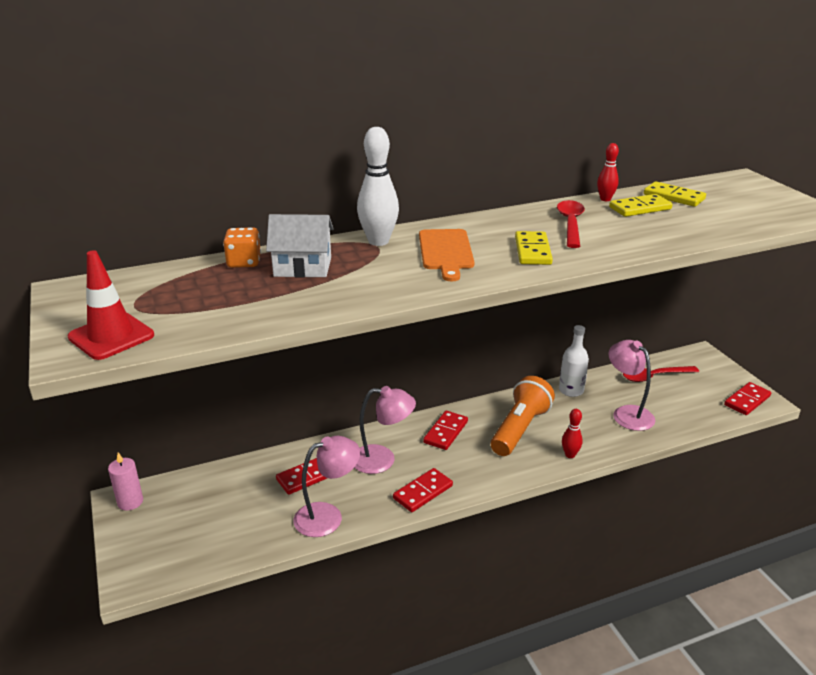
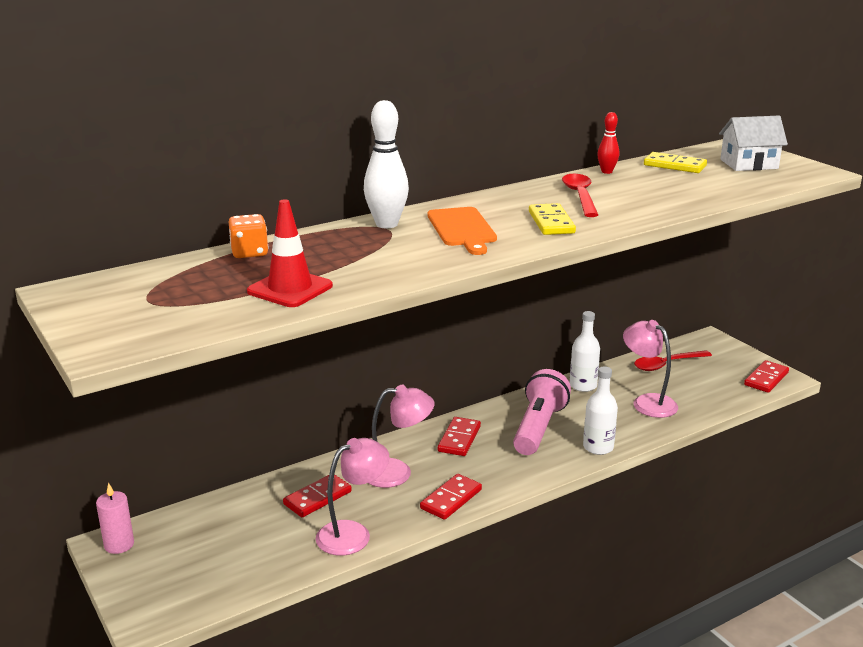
camera: 10 degrees left, 5 degrees down
(111, 336) = (138, 329): red traffic cone -> red traffic cone (290, 289)
(303, 267) = (316, 253): white house -> white house (749, 164)
(520, 429) = (538, 428): orange flashlight -> pink flashlight
(570, 455) = (598, 447): red bowling pin -> white bottle
(640, 208) = (644, 178): yellow domino -> none

